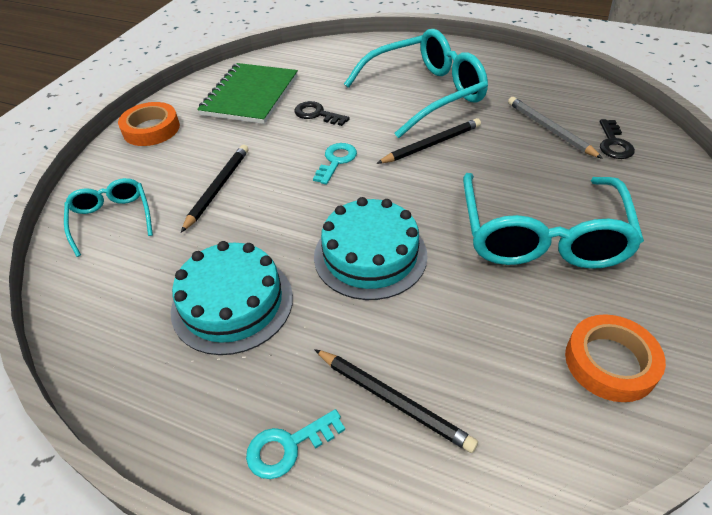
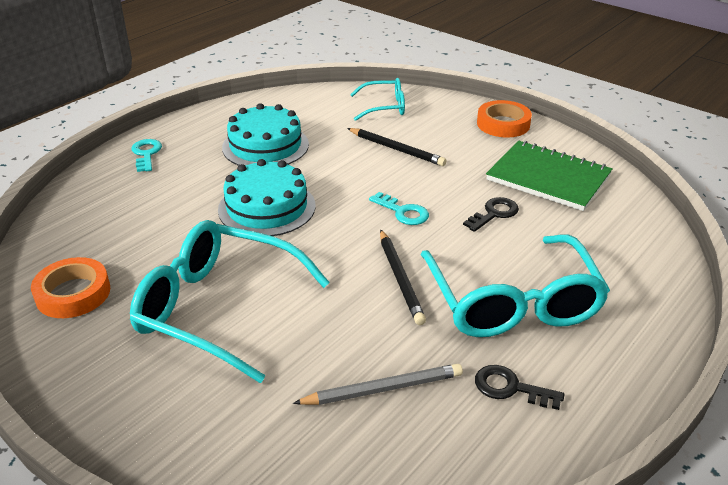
camera: 105 degrees right, 10 degrees down
(393, 400) = (139, 192): black pencil -> none
(613, 143) = (321, 441): black key -> black key (511, 388)

